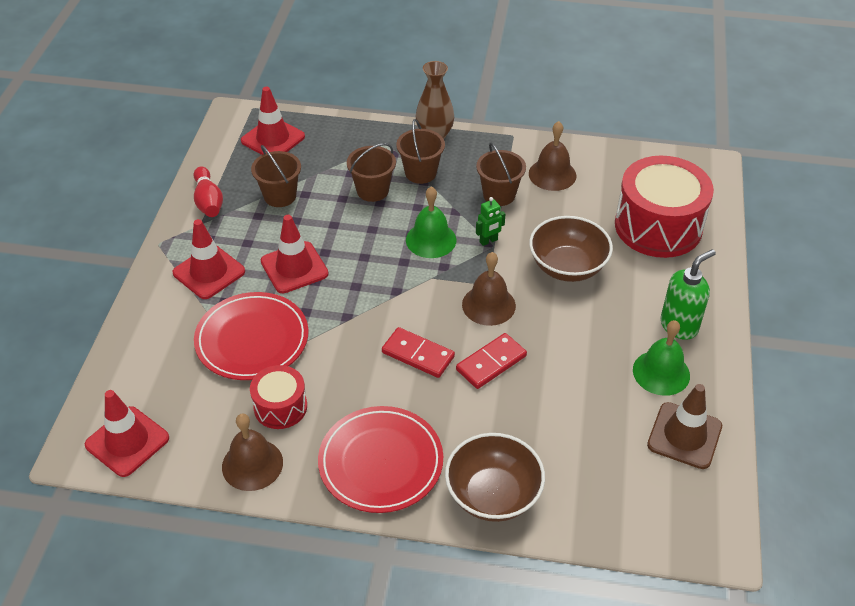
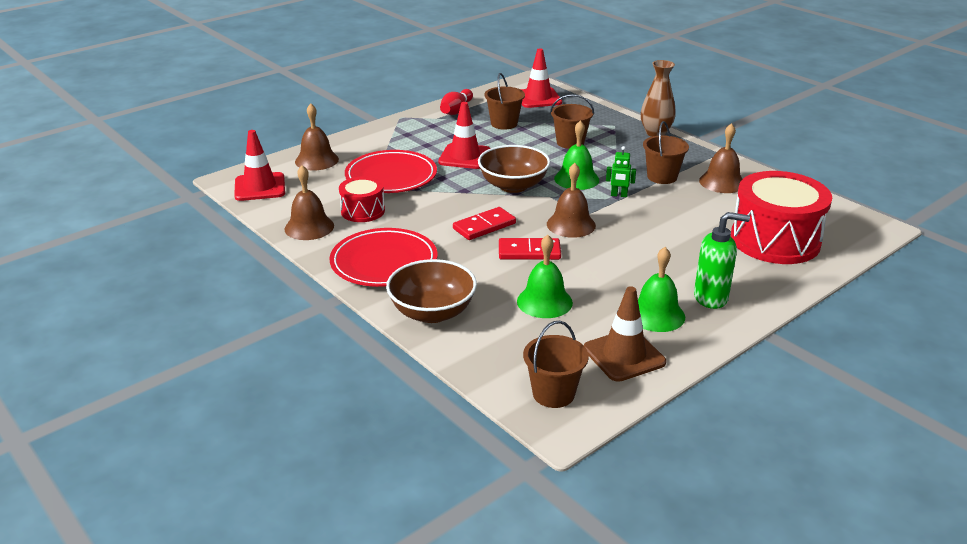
camera: 40 degrees right, 15 degrees down
(143, 362) = (316, 160): none -> brown bell
(209, 272) = (410, 139): red traffic cone -> none
(418, 354) = (484, 226): red domino -> red domino turned 75 degrees clockwise
(420, 173) = (617, 146): brown bucket -> brown bucket (553, 394)
(566, 416) = (544, 301): none -> green bell
(567, 267) = (662, 231): brown bowl -> brown bowl (513, 186)

